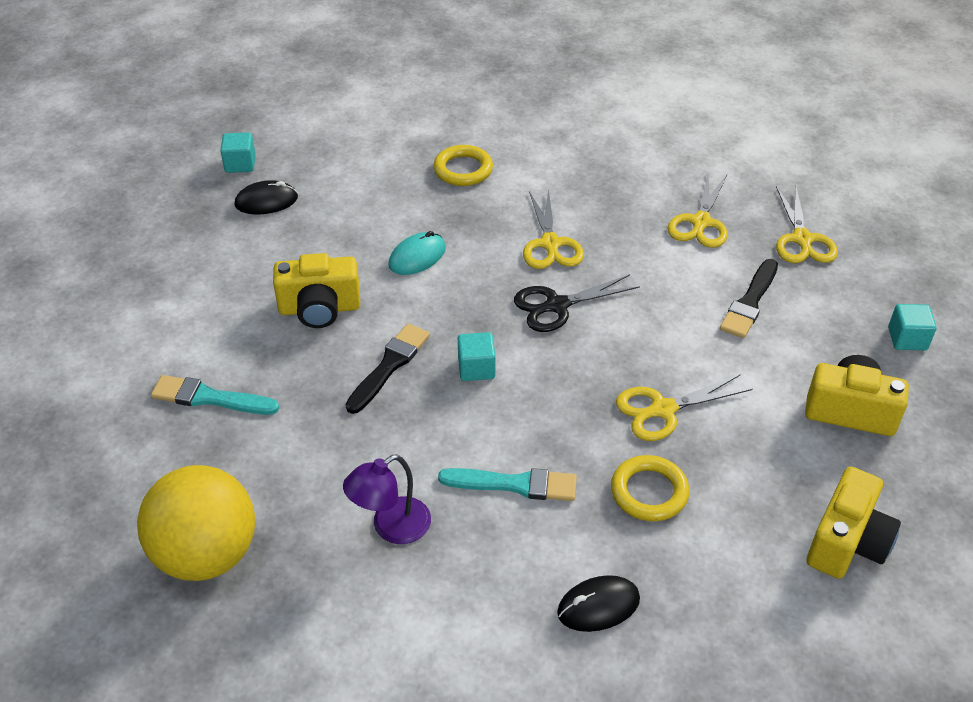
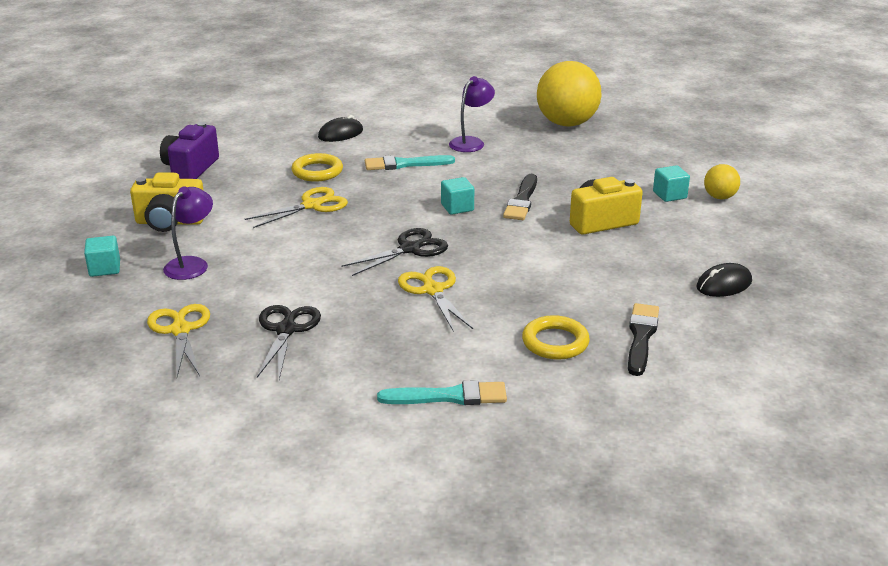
camera: 165 degrees right, 15 degrees down
(147, 324) = (719, 197): none -> yellow ball
(209, 398) = (631, 172): turquoise brush -> turquoise brush (449, 396)
(240, 164) = (787, 312): turquoise cube -> turquoise cube (669, 195)
(417, 257) = (548, 264): turquoise mouse -> none
(700, 223) = (286, 329): yellow scissors -> black scissors
(750, 302) = (240, 274): black brush -> black brush (641, 337)
(807, 328) = (191, 264): none -> purple lamp
(847, 542) = (190, 169): yellow camera -> purple camera

